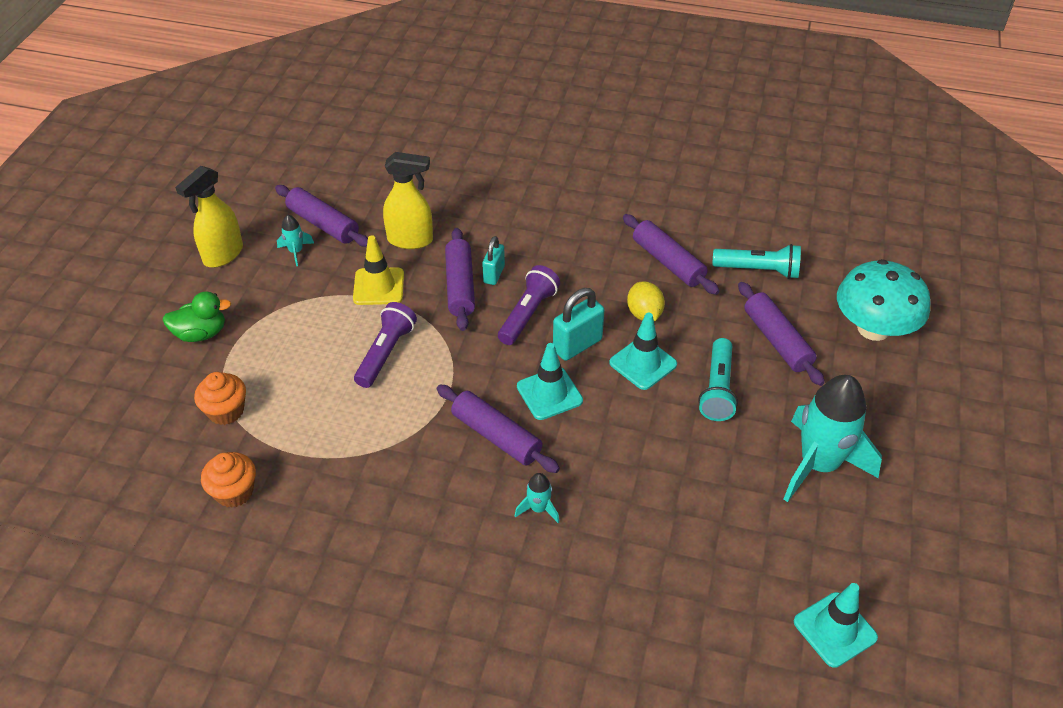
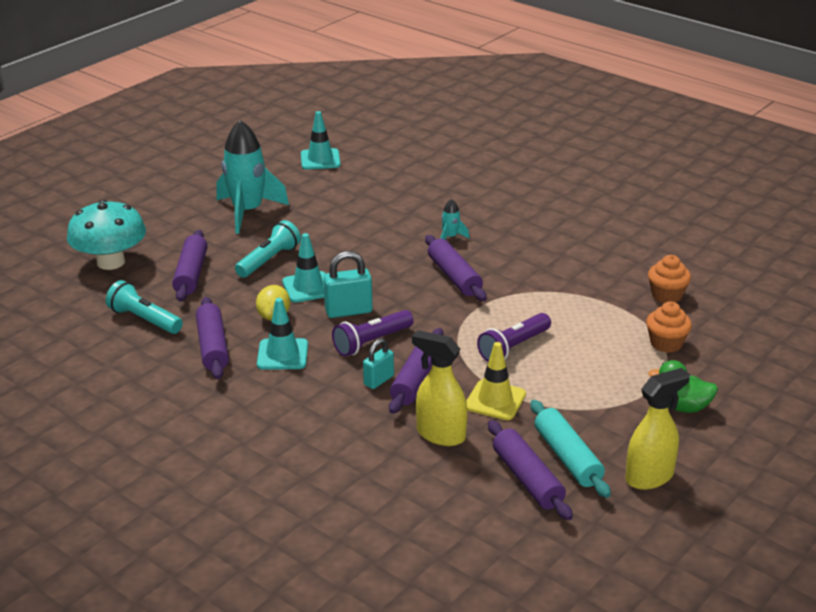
camera: 155 degrees left, 15 degrees down
(296, 252) = (567, 457): turquoise rocket -> turquoise rolling pin
(549, 393) = (396, 289): turquoise traffic cone -> turquoise traffic cone (282, 354)

